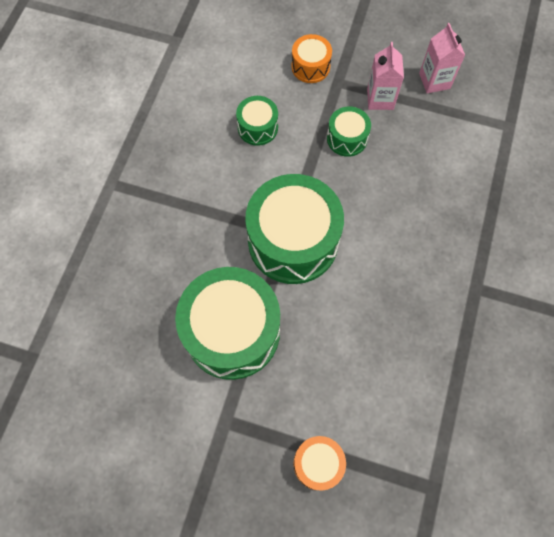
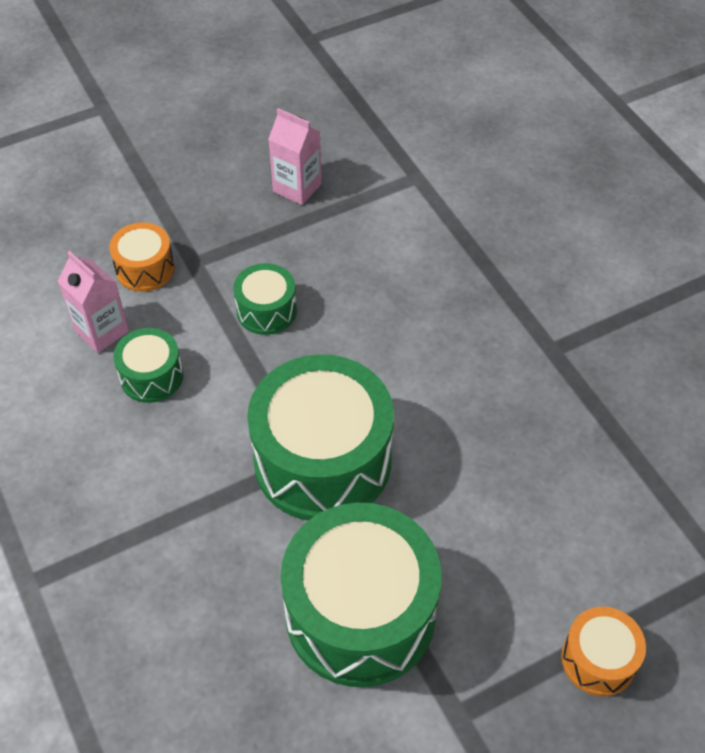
camera: 45 degrees left, 15 degrees down
(380, 99) = (259, 245): pink carton -> pink carton (101, 331)

